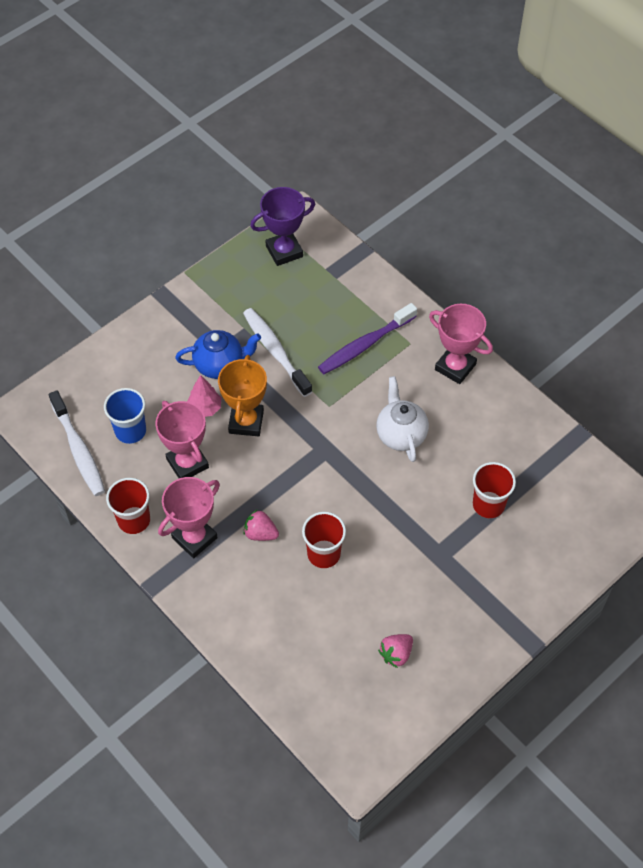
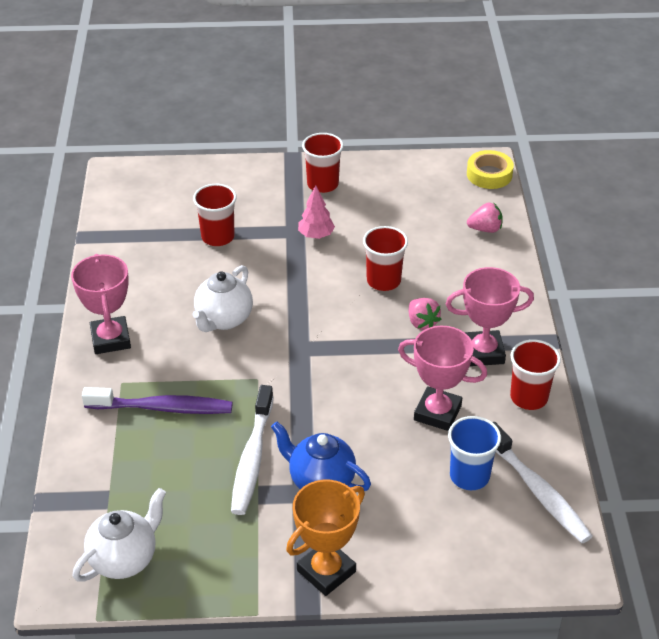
camera: 140 degrees left, 15 degrees down
(79, 450) = (538, 491): white toothbrush -> white toothbrush turned 135 degrees clockwise
(187, 463) = (437, 413): pink trophy -> pink trophy turned 75 degrees counterclockwise
(205, 408) = (375, 450): pink tree -> pink tree (316, 235)
(246, 422) = (347, 413): orange trophy -> orange trophy (326, 571)
(284, 251) = (124, 559): purple trophy -> white teapot
(343, 755) = (489, 174): none -> yellow tape
(396, 654) = (394, 199): pink strawberry -> pink strawberry (485, 229)
(471, 626) = (322, 184): none -> red cup

